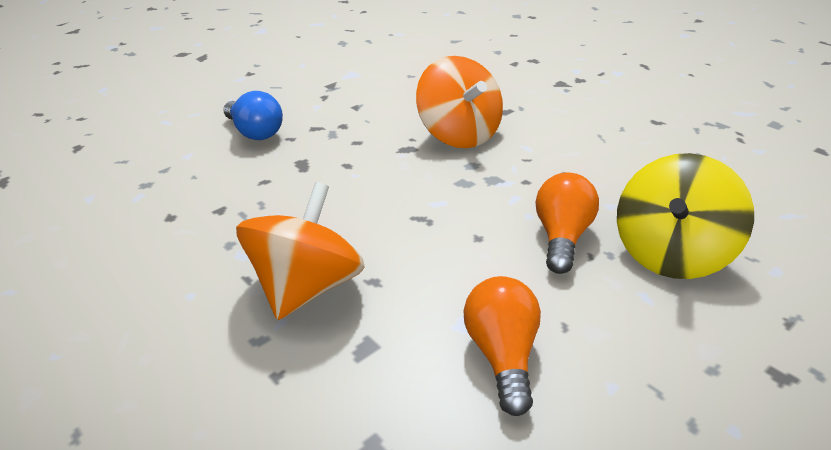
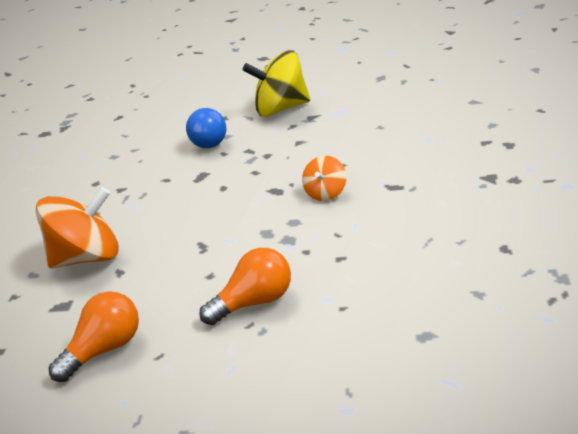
camera: 50 degrees right, 5 degrees down
(459, 134) = (326, 193): orange spinning top -> orange spinning top, size x0.52
(671, 253) = (299, 354): yellow spinning top -> yellow spinning top (281, 109)

